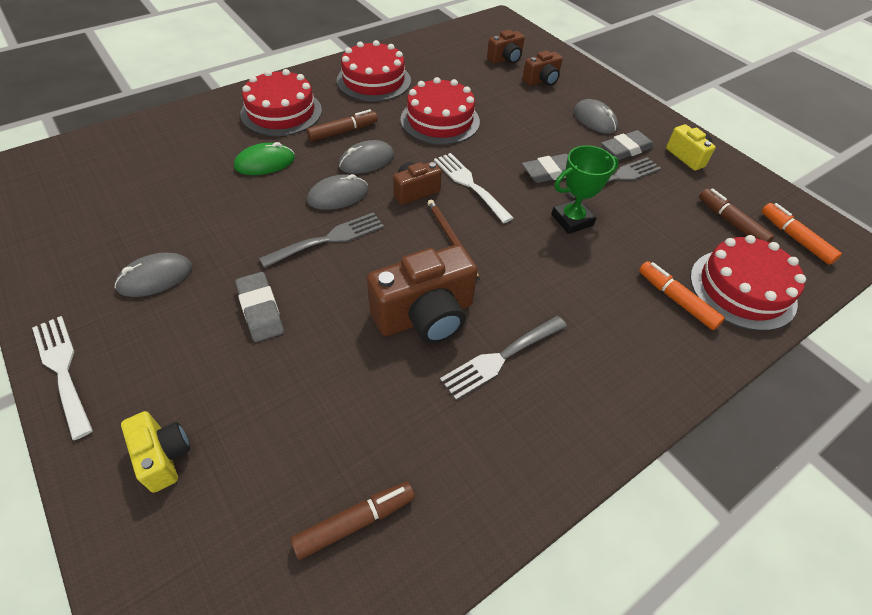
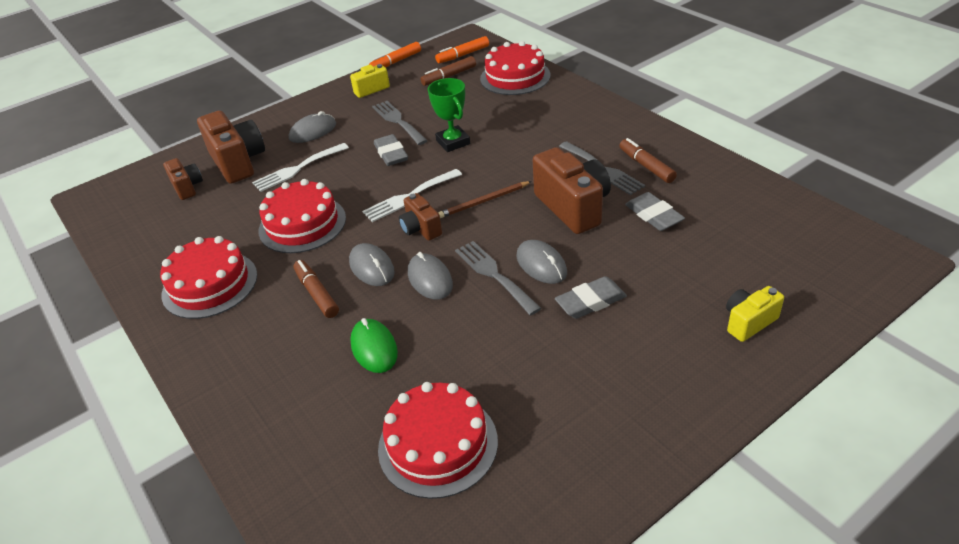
camera: 85 degrees left, 10 degrees down
(63, 370) = (698, 421): white fork -> white fork (297, 169)
(155, 277) = (568, 390): grey mouse -> grey mouse (541, 264)
(281, 112) = (268, 356): red cake -> red cake (438, 444)
(355, 522) = (750, 218): brown marker -> brown marker (646, 166)
(542, 80) = (238, 162): brown camera -> brown camera, size x1.81
(626, 149) = (359, 116): grey eraser -> grey eraser (654, 215)
(676, 300) = (530, 101): orange marker -> orange marker (396, 62)

